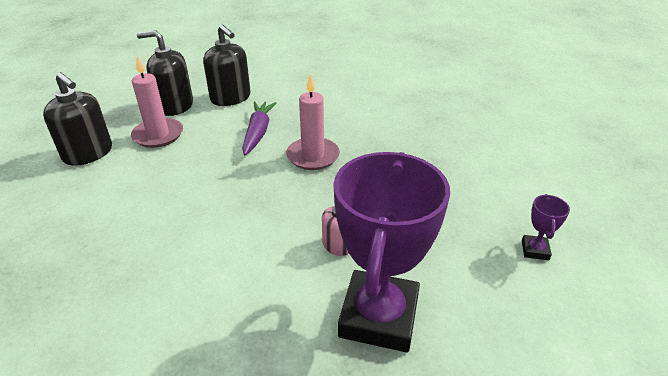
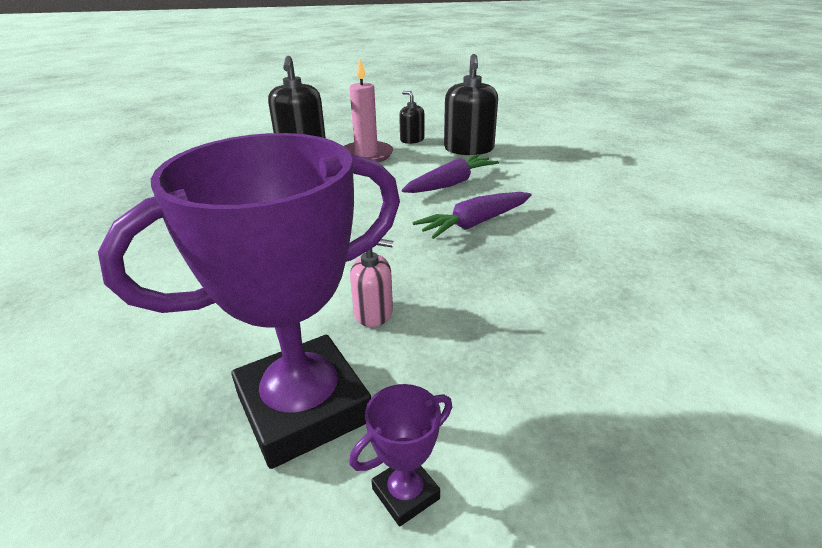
camera: 45 degrees right, 5 degrees down
(175, 106) = (412, 140): black soap dispenser -> black soap dispenser, size x0.56
(313, 156) = (474, 223): pink candle -> purple carrot
(535, 250) = (638, 495): purple trophy -> purple trophy (405, 494)

